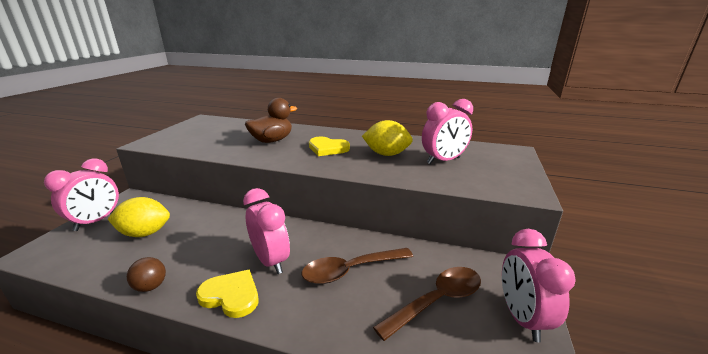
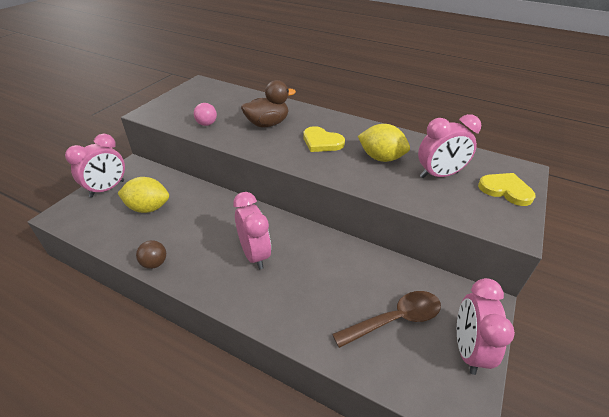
camera: 10 degrees right, 15 degrees up
(210, 145) = (206, 124): none -> pink ball
(231, 295) = (218, 283): yellow heart -> yellow heart (505, 190)
(350, 270) = (323, 276): brown spoon -> none

